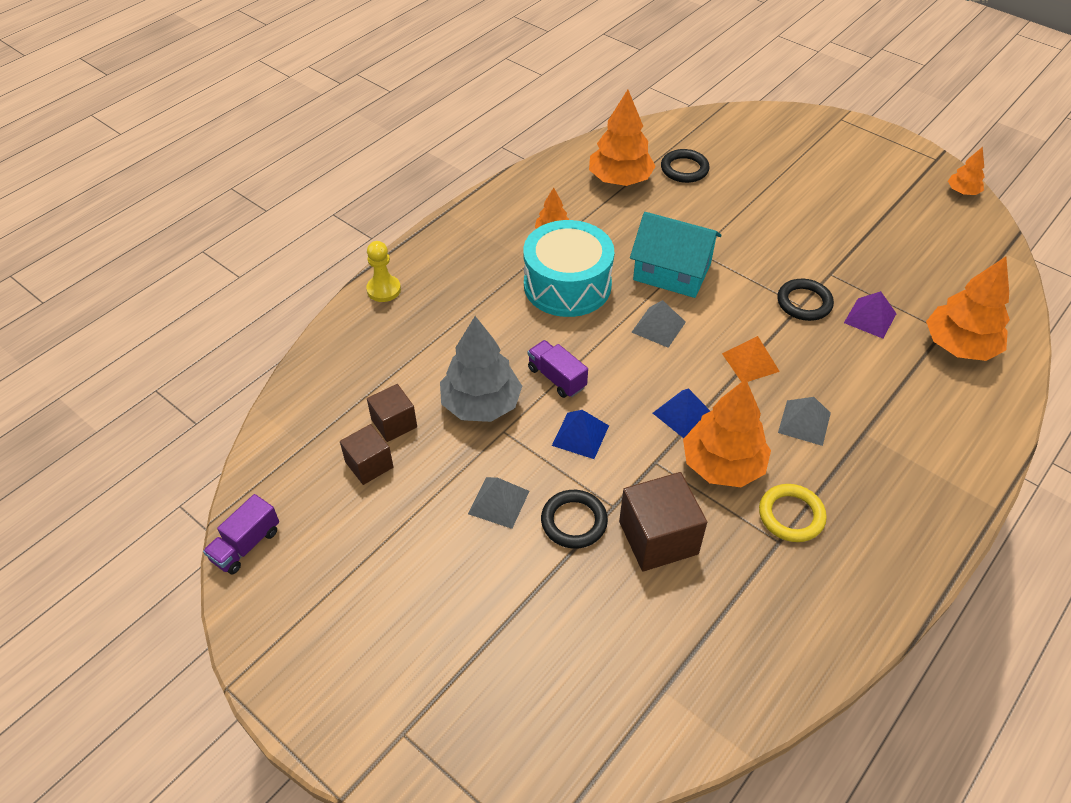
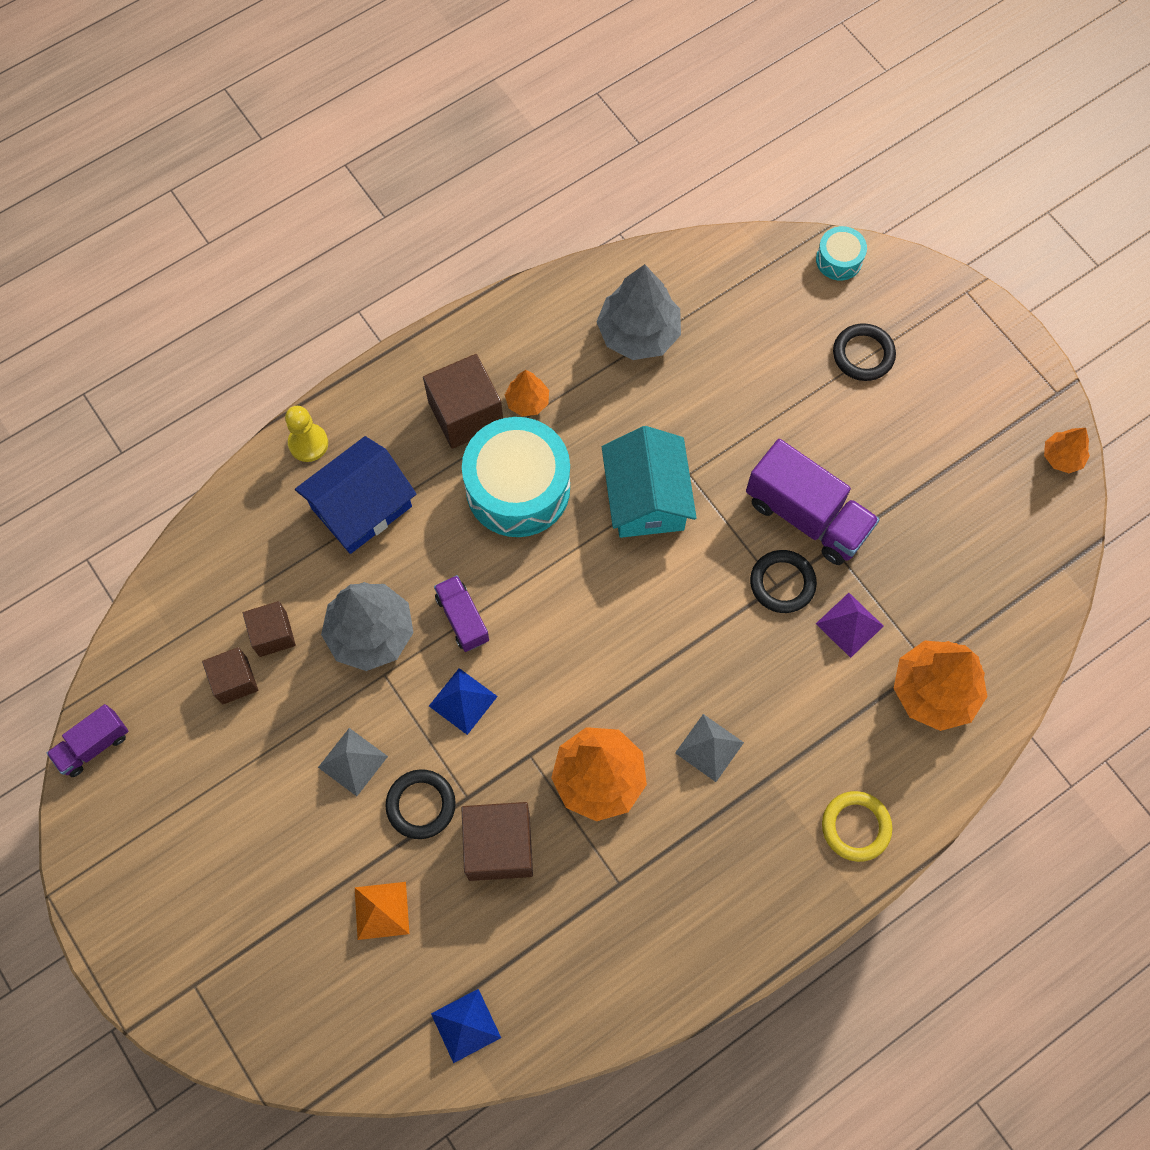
camera: 15 degrees right, 20 degrees up
(442, 321) = (361, 507): none -> blue house
(507, 248) = (466, 414): none -> brown cube
(620, 179) = (638, 333): orange tree -> grey tree
(658, 327) = (600, 576): grey pyramid -> none
(672, 272) = (646, 498): turquoise house -> turquoise house turned 45 degrees clockwise
(683, 414) = (582, 702): blue pyramid -> blue pyramid (466, 1025)
(684, 169) = (725, 334): black ring -> black ring (863, 354)
(744, 117) = (839, 260): none -> turquoise drum
(750, 362) = (684, 652): orange pyramid -> orange pyramid (381, 910)
(791, 515) = (645, 857): yellow ring -> yellow ring (855, 827)
(800, 259) = (806, 516): none -> purple truck

